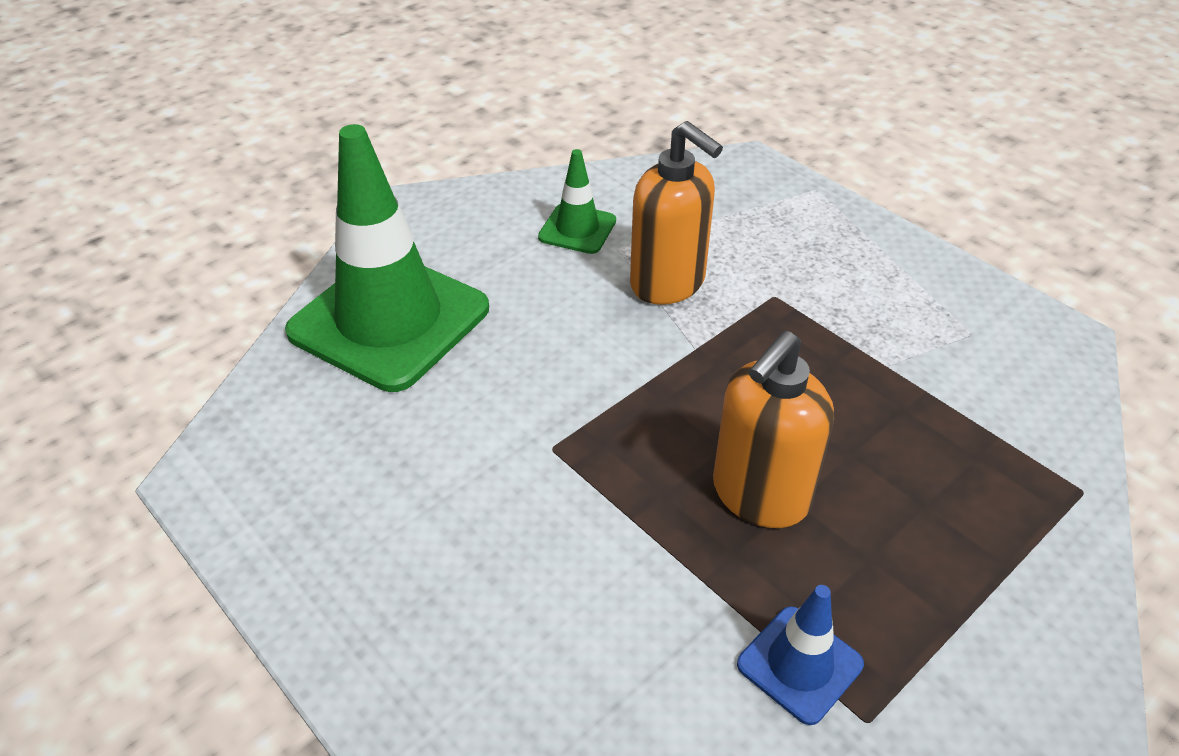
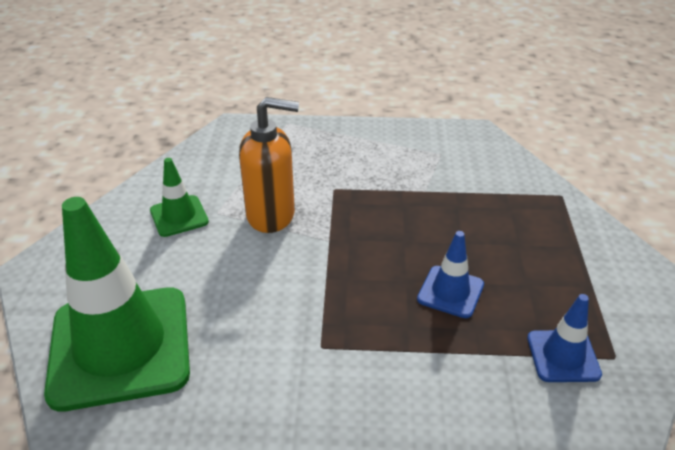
camera: 45 degrees left, 5 degrees down
(759, 495) = (450, 292): orange soap dispenser -> blue traffic cone

